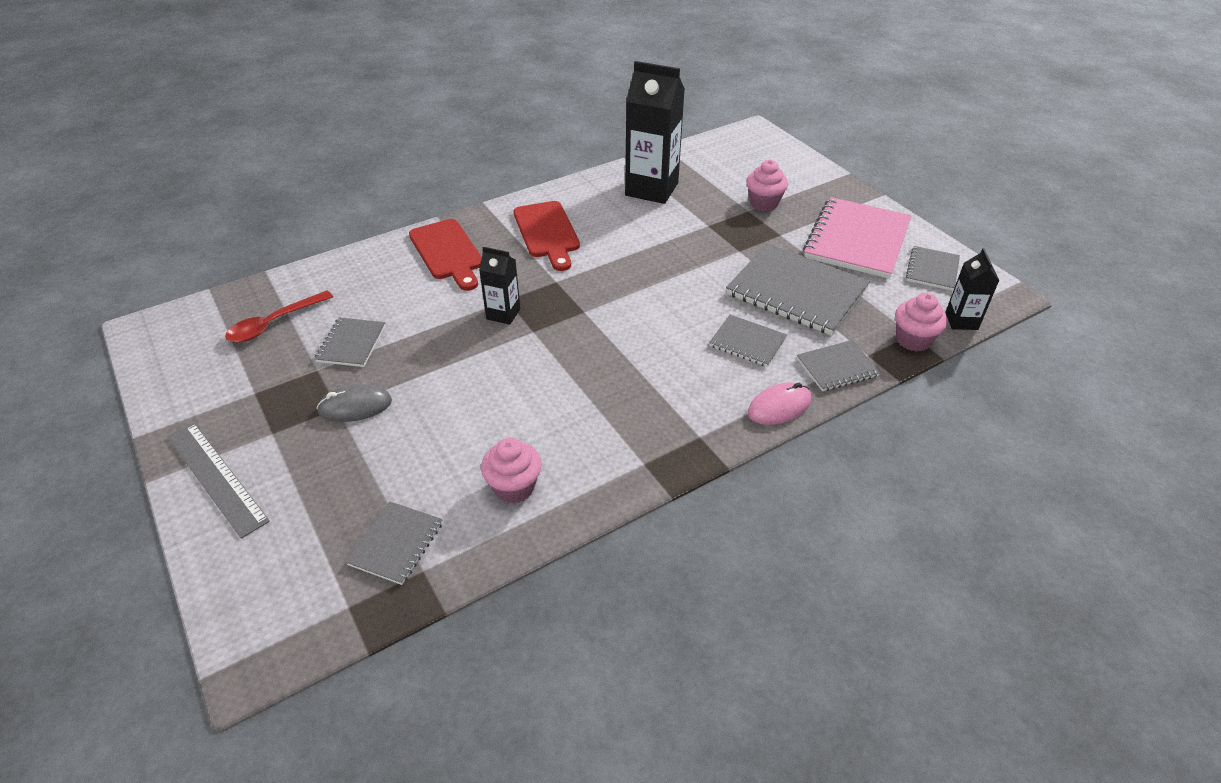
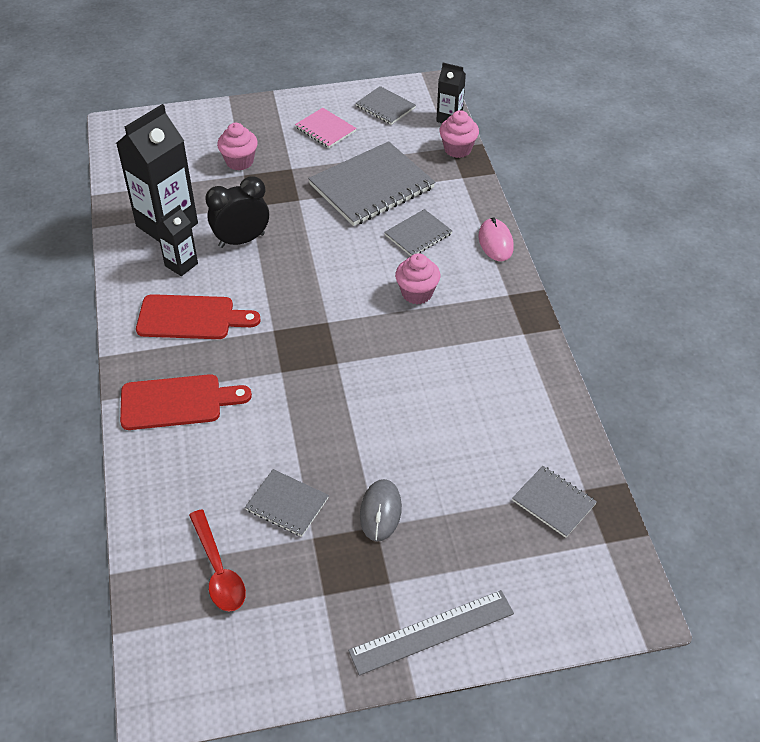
camera: 70 degrees left, 5 degrees up
(503, 314) = (302, 378): black carton -> black carton (181, 265)
(514, 487) = (520, 416): pink cupcake -> pink cupcake (417, 293)
(659, 233) = (241, 240): none -> black clock
(837, 367) = (468, 198): grey notebook -> none
(857, 240) = (325, 129): pink notebook -> pink notebook, size x0.52

